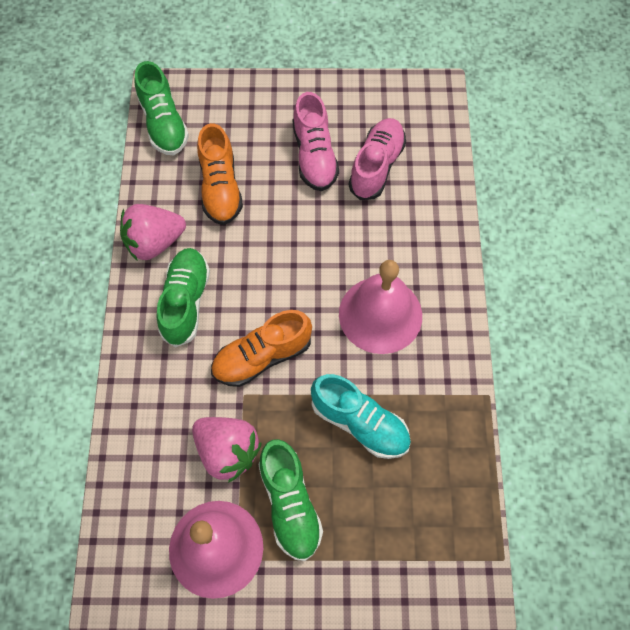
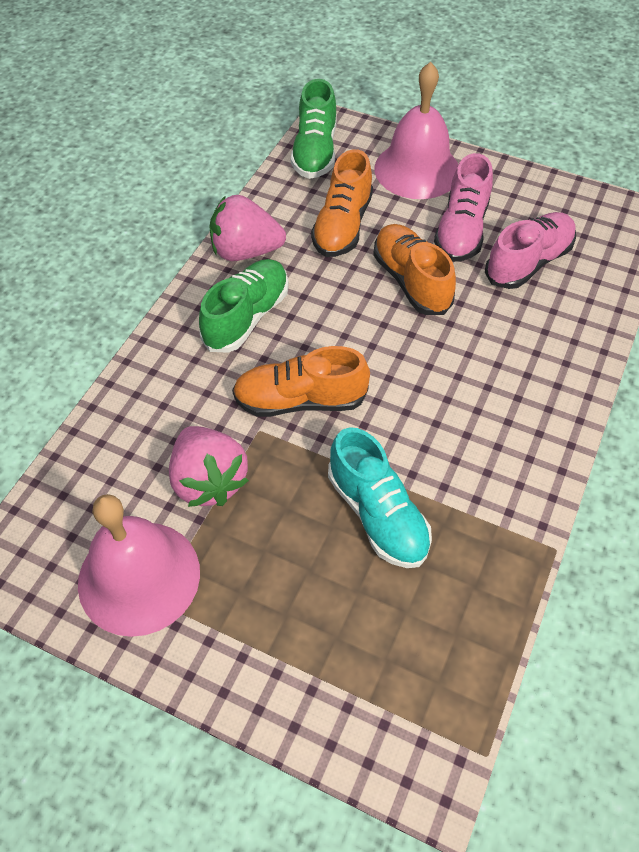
camera: 25 degrees right, 10 degrees down
(290, 504) = (248, 567): green shoe -> none
(297, 218) = (411, 281): none -> orange shoe
(380, 314) = (460, 410): pink bell -> pink bell (417, 169)

